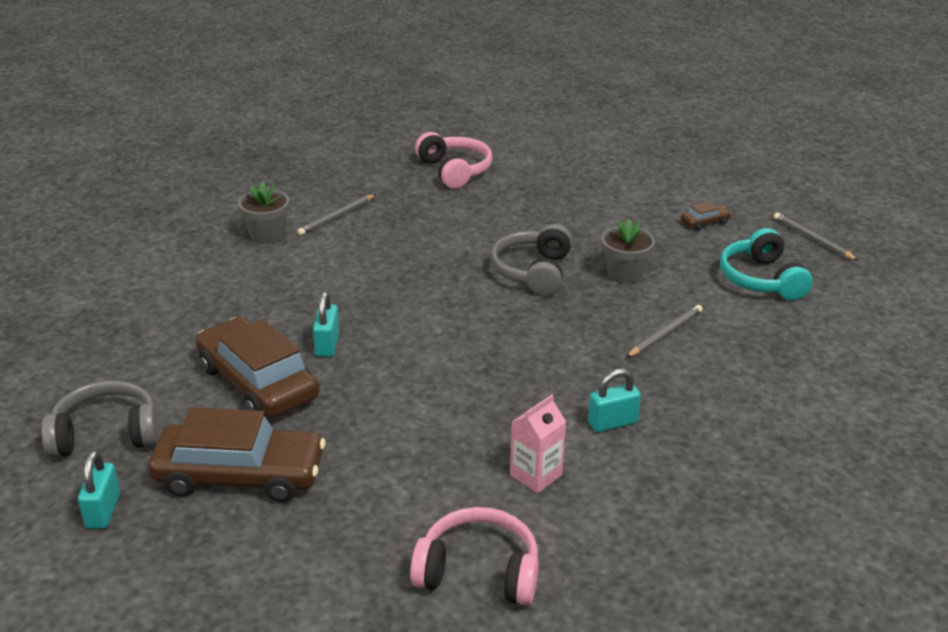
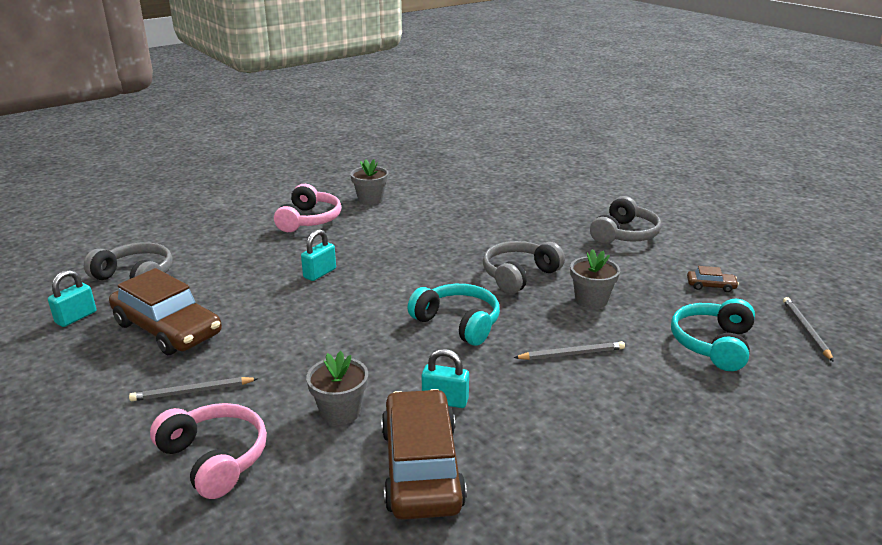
camera: 35 degrees right, 5 degrees down
(258, 382) = (251, 280): brown car -> brown car (421, 467)
(337, 217) = (427, 202): grey pencil -> grey pencil (192, 392)
(455, 170) = (544, 196): pink headphones -> pink headphones (309, 220)
(535, 344) = (458, 323): none -> turquoise headphones
(536, 475) = (340, 412): pink carton -> grey flower pot
(579, 191) = (624, 234): none -> grey headphones

